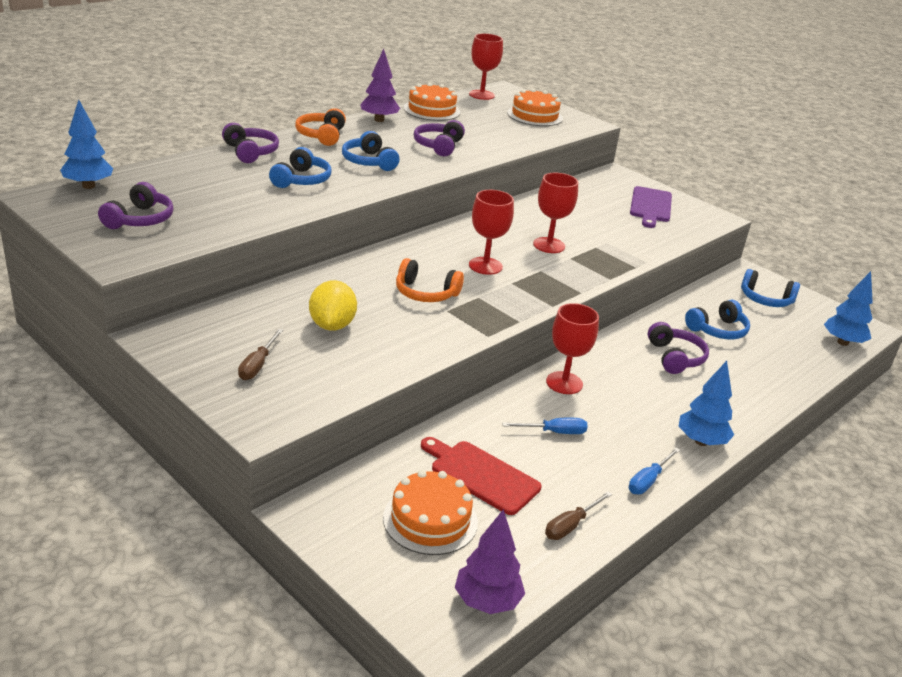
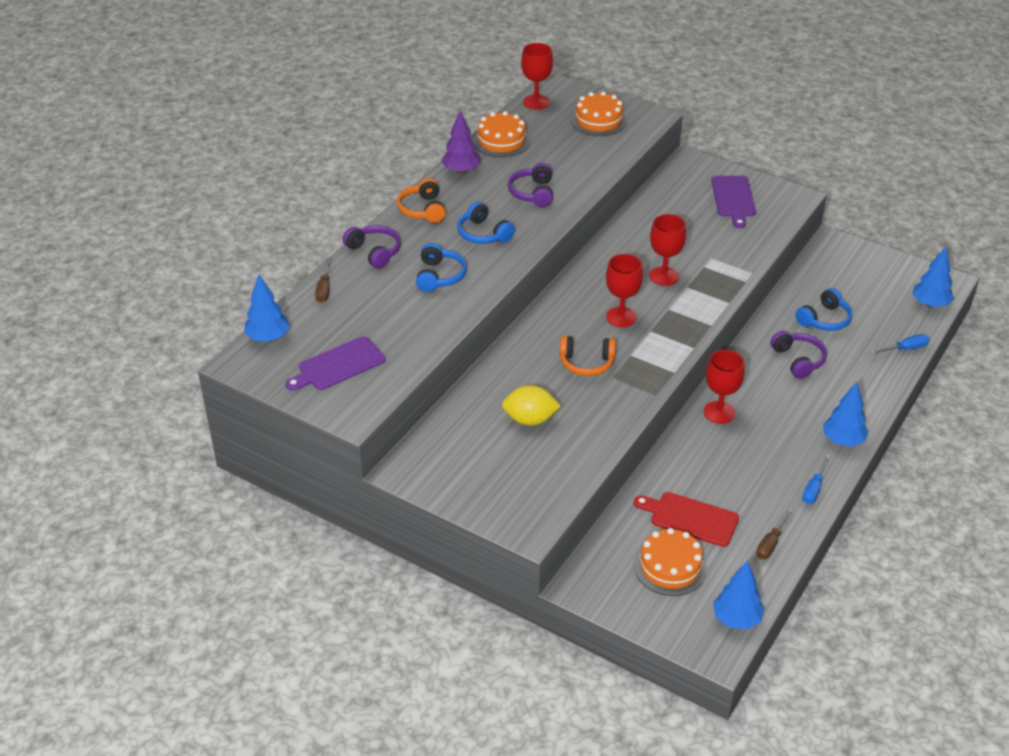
camera: 10 degrees left, 10 degrees up
(140, 219) = (338, 365): purple headphones -> purple cutting board
(257, 365) = (495, 476): brown screwdriver -> brown screwdriver (324, 289)
(332, 325) = (530, 420): yellow lemon -> yellow lemon turned 75 degrees counterclockwise
(487, 601) = (736, 619): purple tree -> blue tree
(554, 432) = (729, 463): blue screwdriver -> blue screwdriver (905, 349)
(765, 299) = (855, 271): blue headphones -> none

